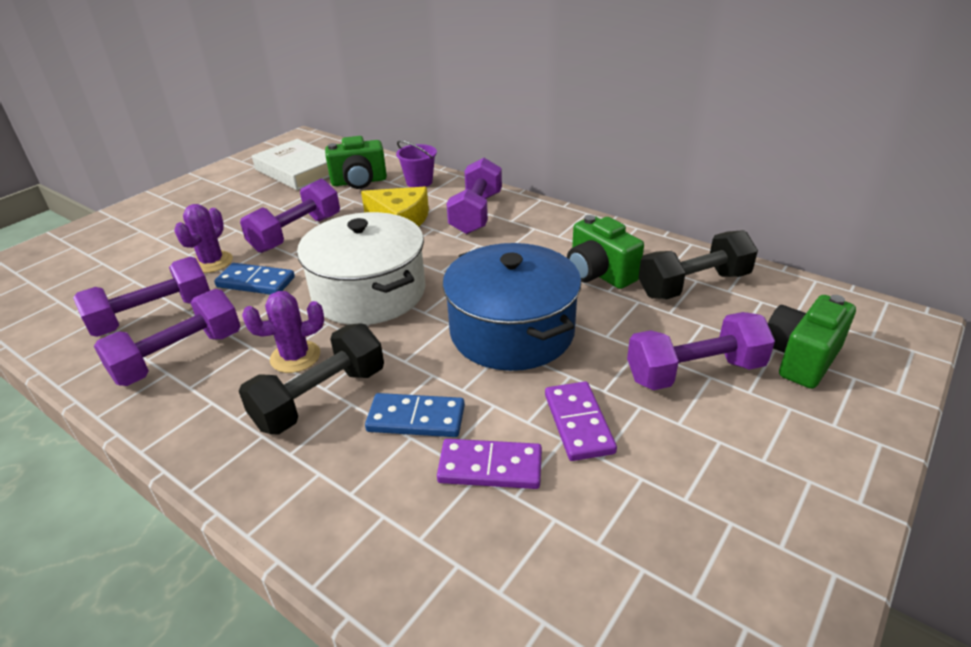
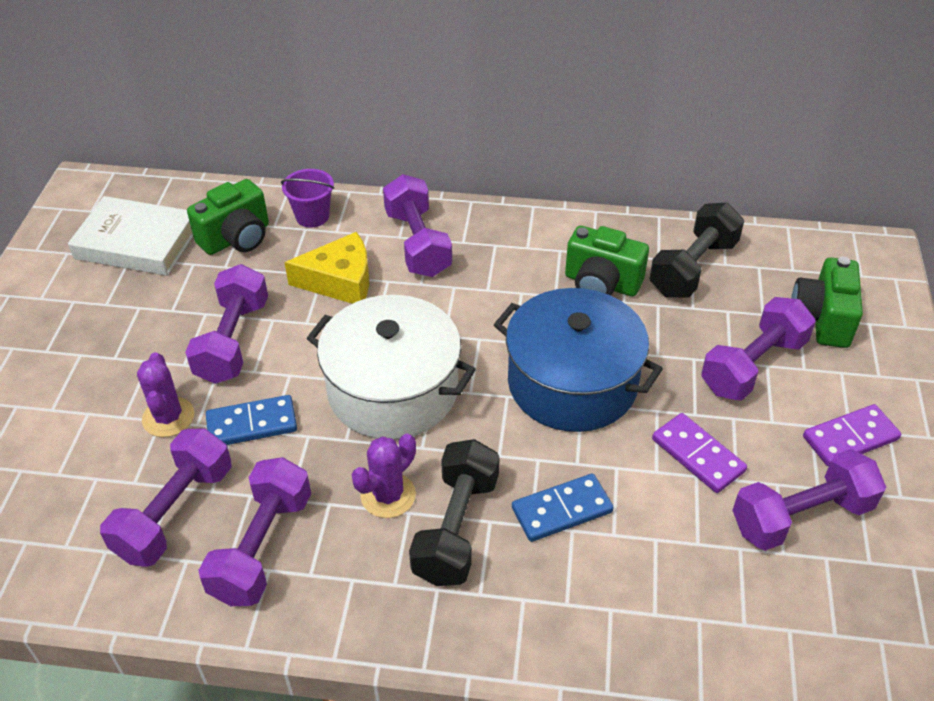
camera: 30 degrees left, 10 degrees up
(490, 467) = (660, 527): purple domino -> purple domino (850, 438)
(644, 517) = (801, 516): none -> purple dumbbell

